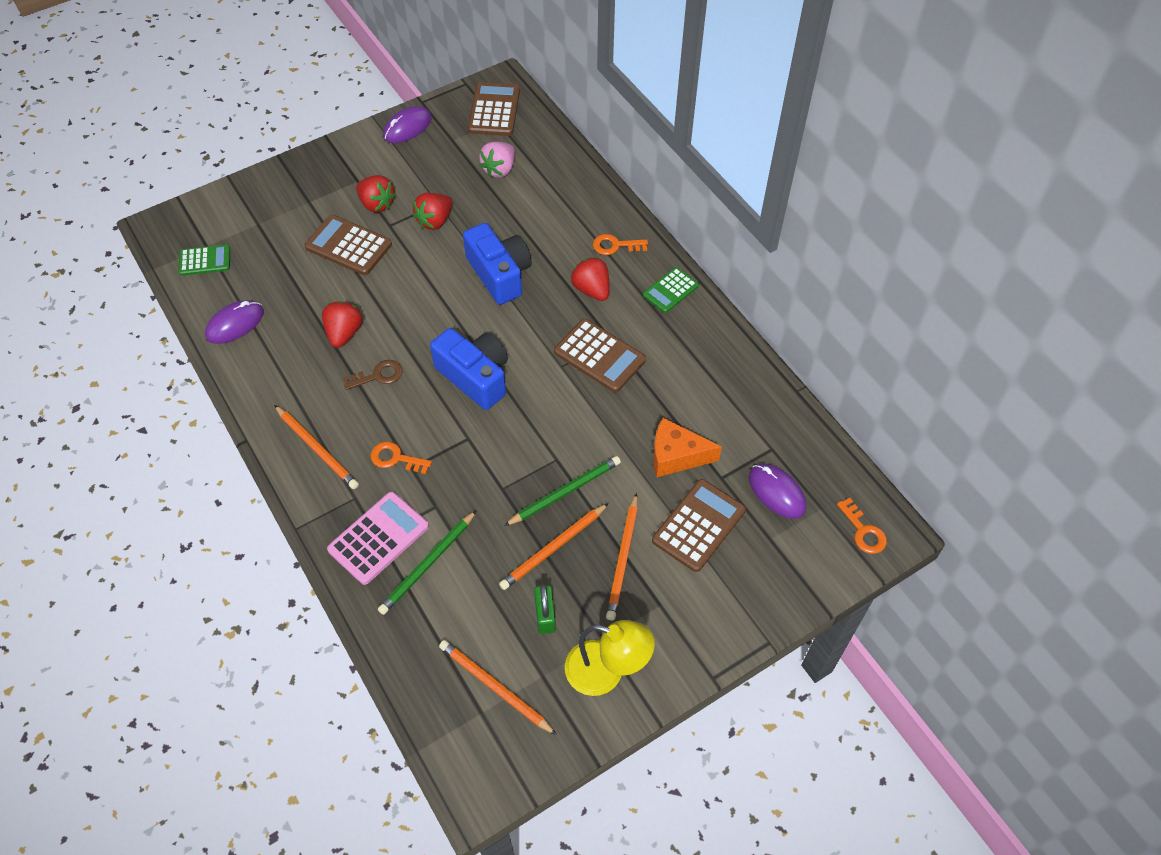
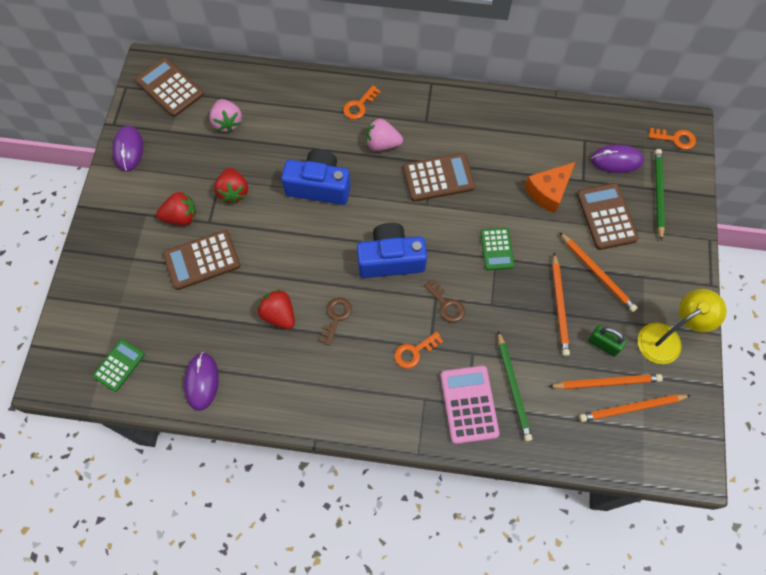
camera: 50 degrees left, 10 degrees up
(317, 449) = (363, 396): orange pencil -> orange pencil (606, 382)
(468, 451) = (446, 304): none -> brown key
(565, 492) = (524, 270): green pencil -> green pencil (658, 193)
(591, 289) = (382, 144): red strawberry -> pink strawberry
(670, 290) = (423, 103): green calculator -> green calculator (497, 249)

